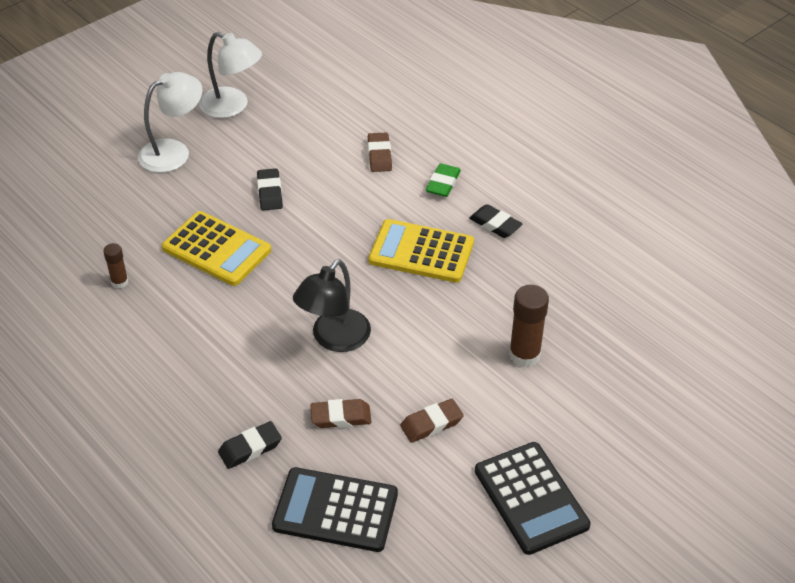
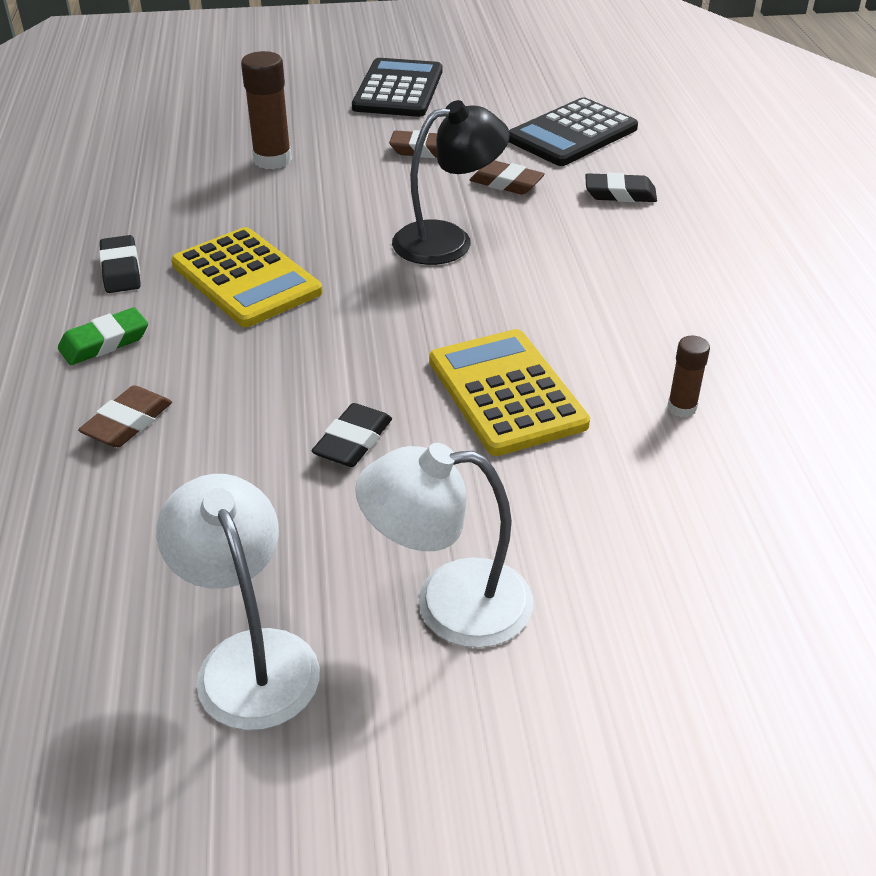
camera: 145 degrees left, 5 degrees down
(335, 510) = (572, 134): black calculator -> black calculator turned 90 degrees clockwise

